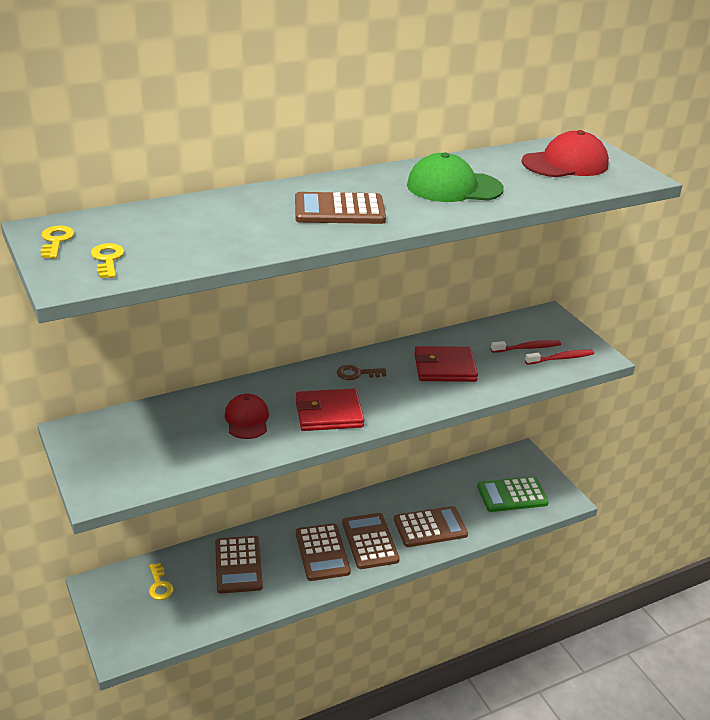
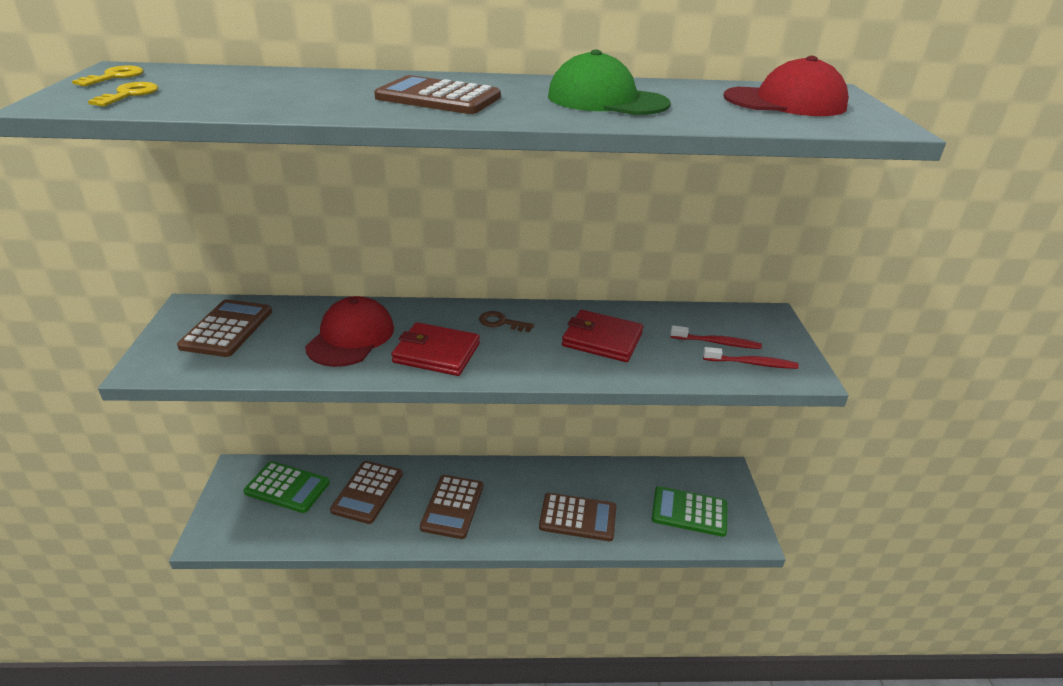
camera: 25 degrees right, 0 degrees up
(159, 585) = (287, 487): yellow key -> green calculator
(247, 419) = (351, 337): red cap -> red cap, size x1.51
(370, 541) = (506, 511): brown calculator -> brown calculator (227, 329)

